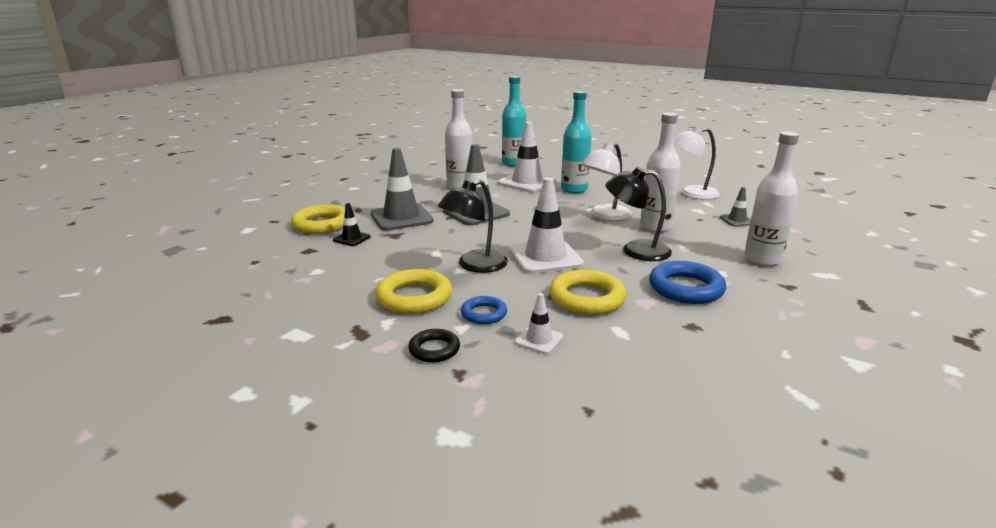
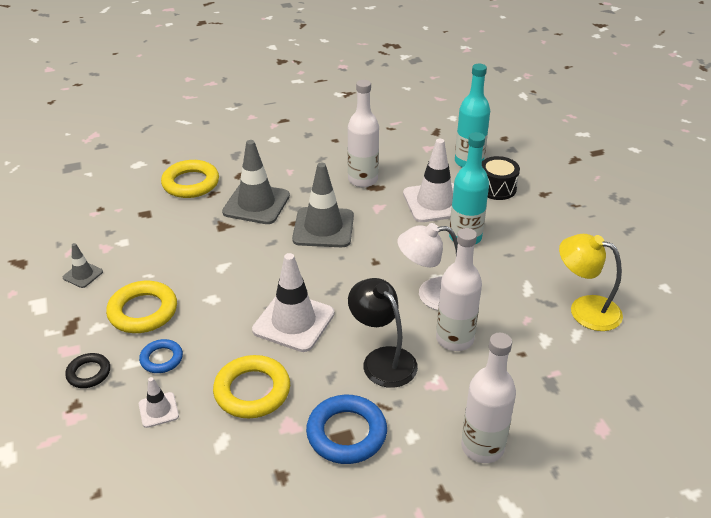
camera: 40 degrees right, 15 degrees up
(352, 238) = (188, 214): black traffic cone -> none
(474, 265) = (228, 299): black lamp -> none
(551, 168) = (496, 188): none -> black drum
(691, 194) = (585, 309): white lamp -> yellow lamp
(737, 220) = (560, 379): grey traffic cone -> grey traffic cone (83, 275)

